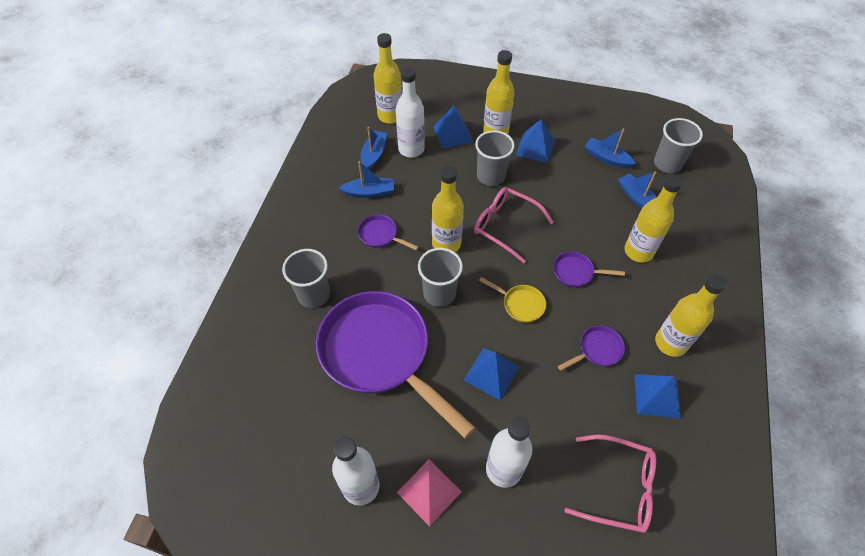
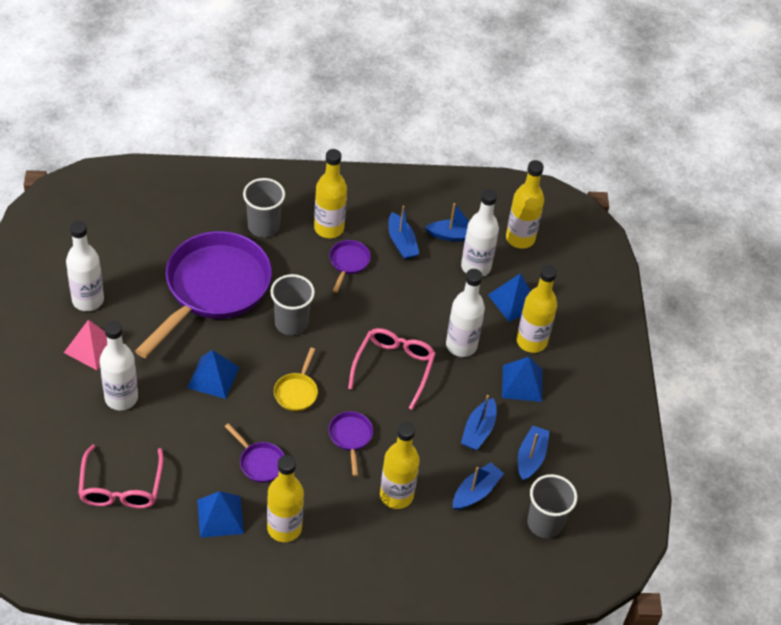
camera: 70 degrees right, 5 degrees down
(446, 243) = (354, 319): yellow bottle -> yellow bottle (329, 228)
(491, 176) = (461, 345): grey cup -> white bottle
(577, 184) = (478, 430): none -> blue boat

